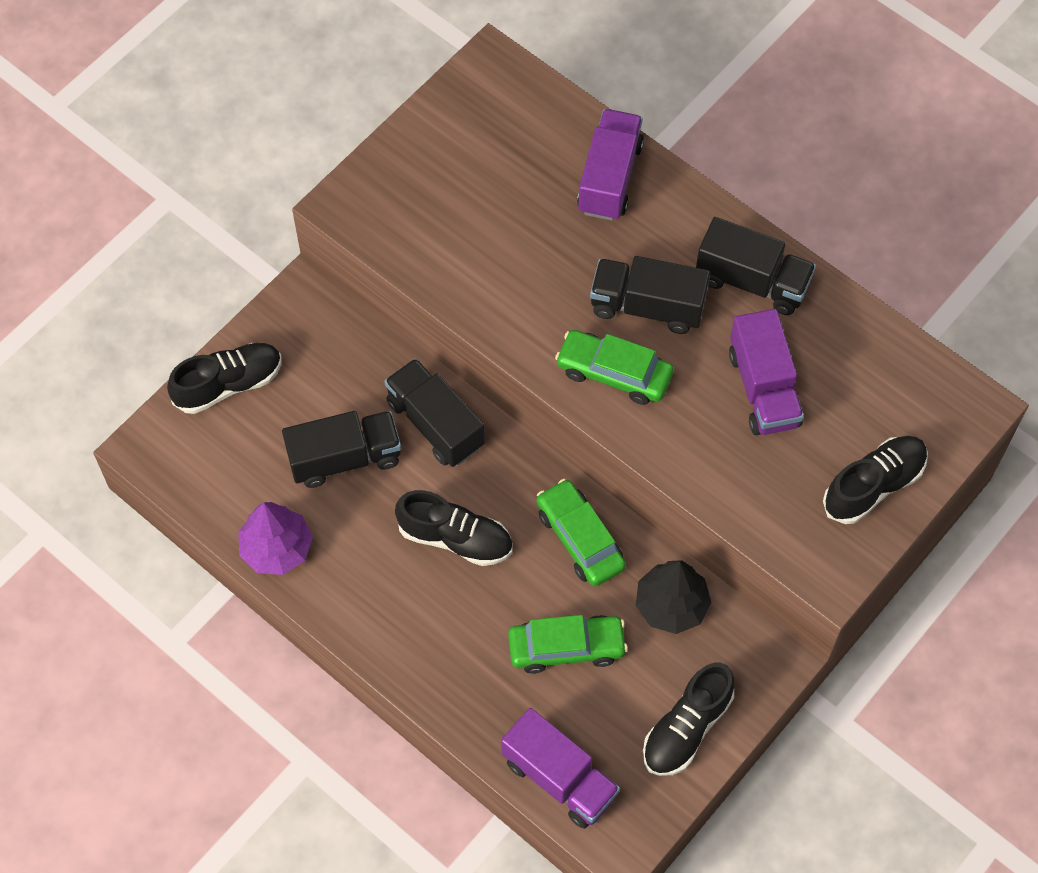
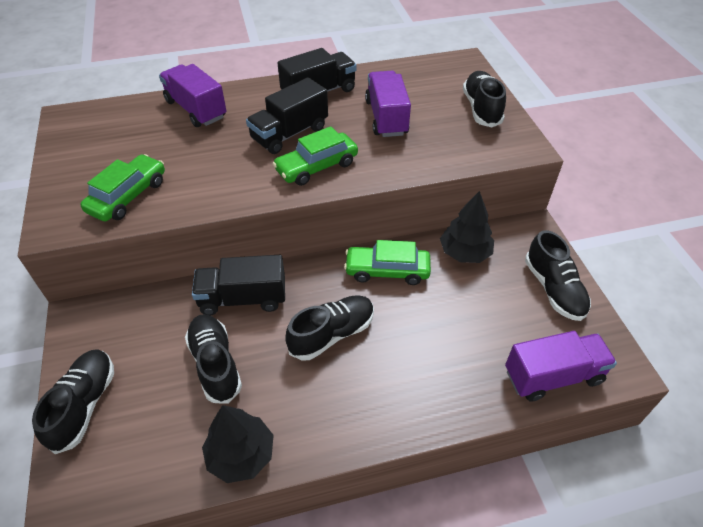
camera: 55 degrees left, 15 degrees down
(277, 548) = (241, 454): purple tree -> black tree
(345, 458) = (215, 364): black truck -> black shoe
(566, 648) = (457, 318): green car -> green car (128, 196)
(763, 388) = (386, 117): purple truck -> purple truck turned 120 degrees counterclockwise

